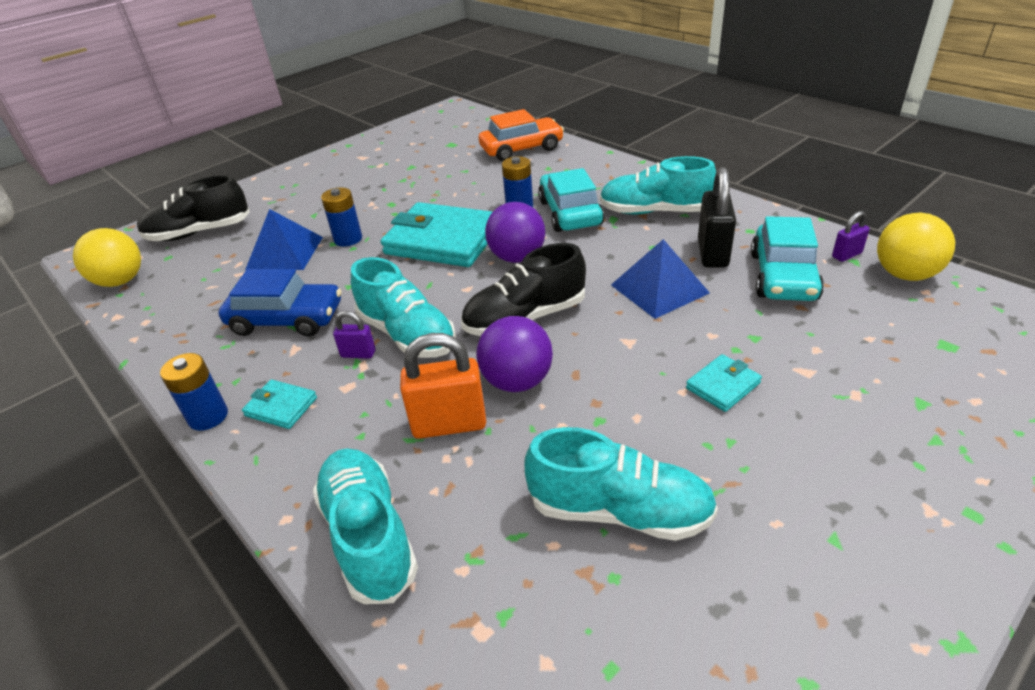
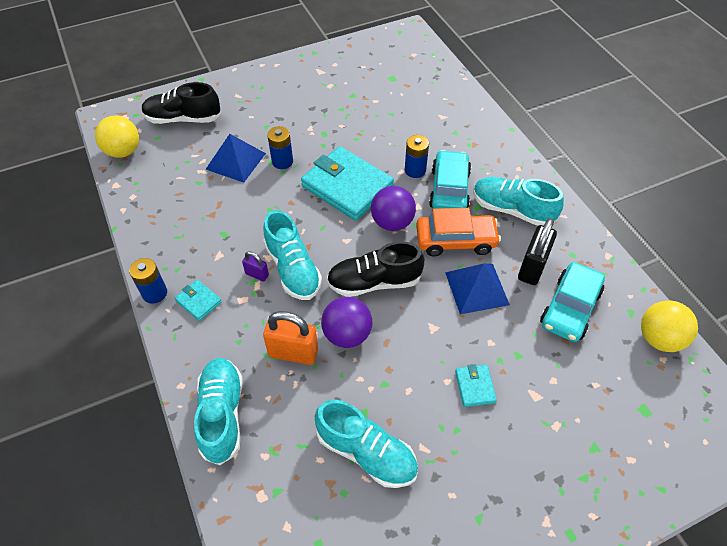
camera: 15 degrees right, 15 degrees up
(286, 319) = (221, 227): blue car -> none
(521, 149) = (444, 102): orange car -> orange car (456, 240)
(723, 386) = (475, 386): turquoise wallet -> turquoise wallet turned 75 degrees counterclockwise
(846, 255) = (628, 305): purple padlock -> none

